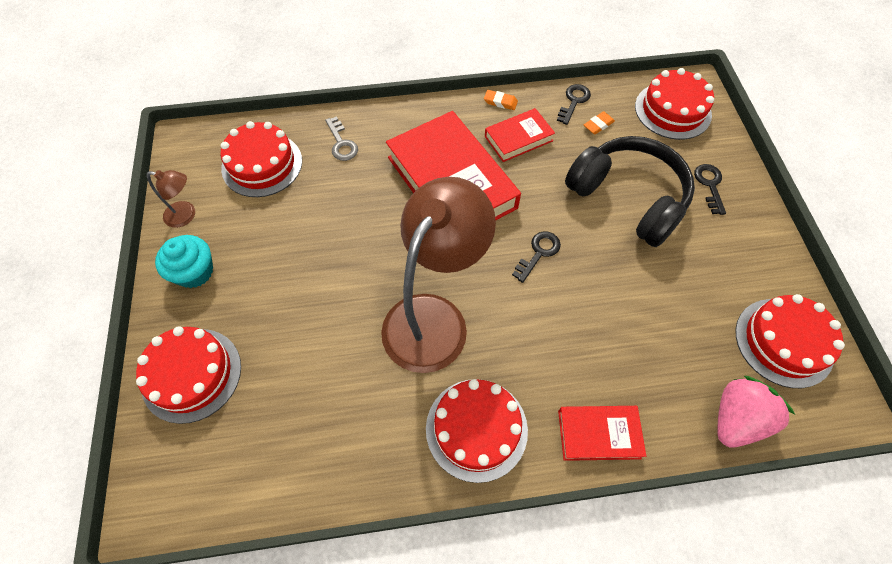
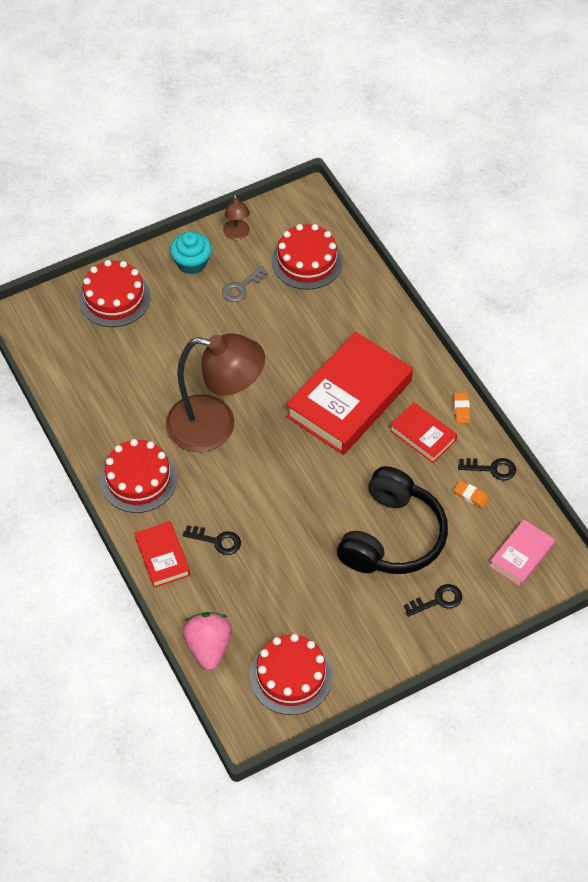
camera: 70 degrees right, 5 degrees down
(341, 143) = (354, 306): grey key -> grey key (241, 287)
(538, 253) = (304, 481): black key -> black key (217, 541)
(672, 110) = (521, 555): red cake -> pink book
(736, 419) = (208, 647): pink strawberry -> pink strawberry turned 120 degrees counterclockwise

